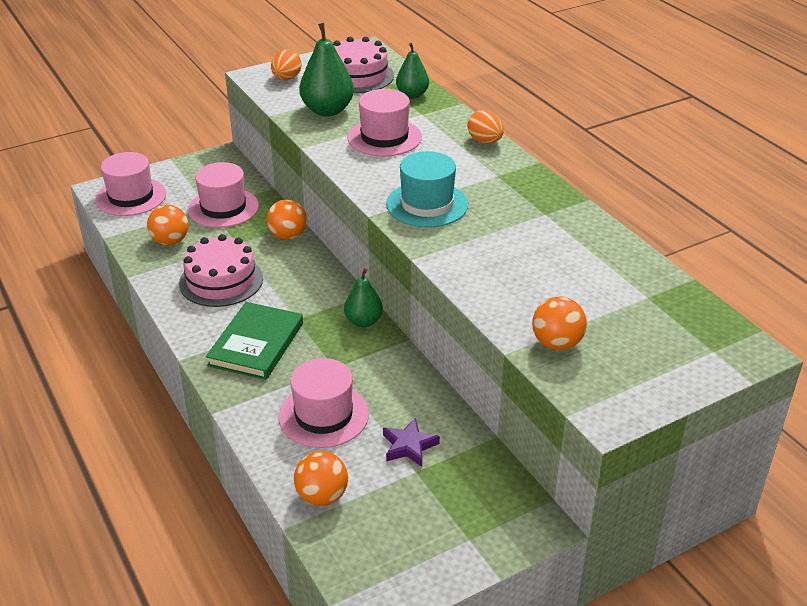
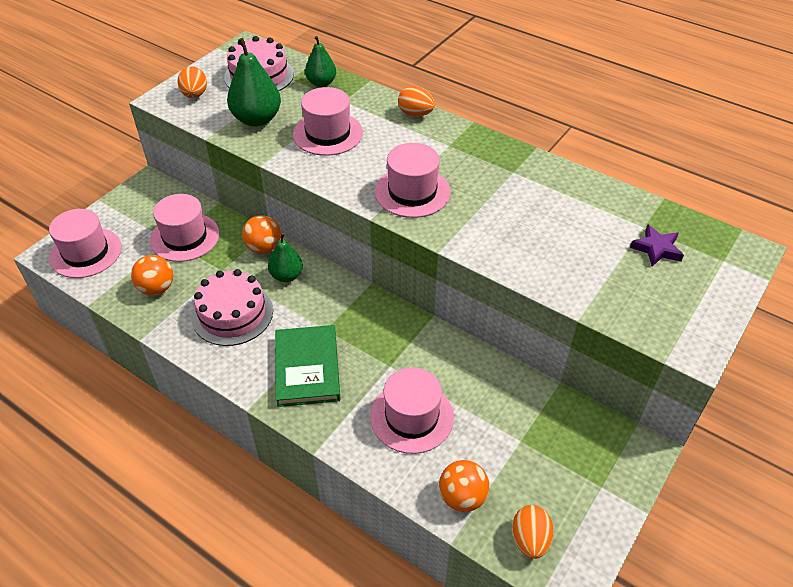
camera: 25 degrees left, 10 degrees up
(361, 555) = (530, 540): none -> orange egg
(363, 321) = (385, 312): green pear -> green pear (286, 276)
(409, 446) = (500, 419): purple star -> purple star (656, 249)
(427, 204) = (412, 192): turquoise hat -> pink hat
(556, 344) = (610, 295): orange ball -> none

